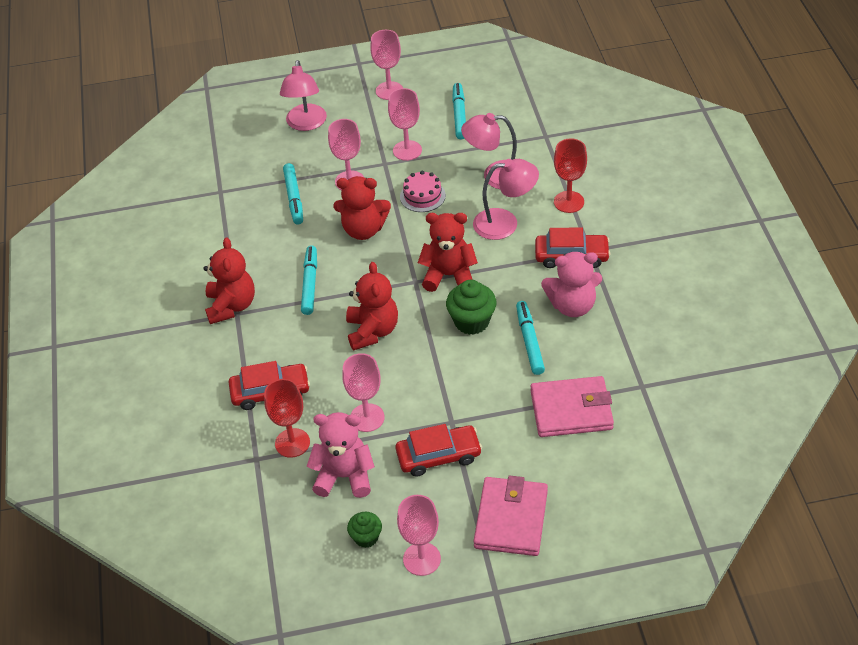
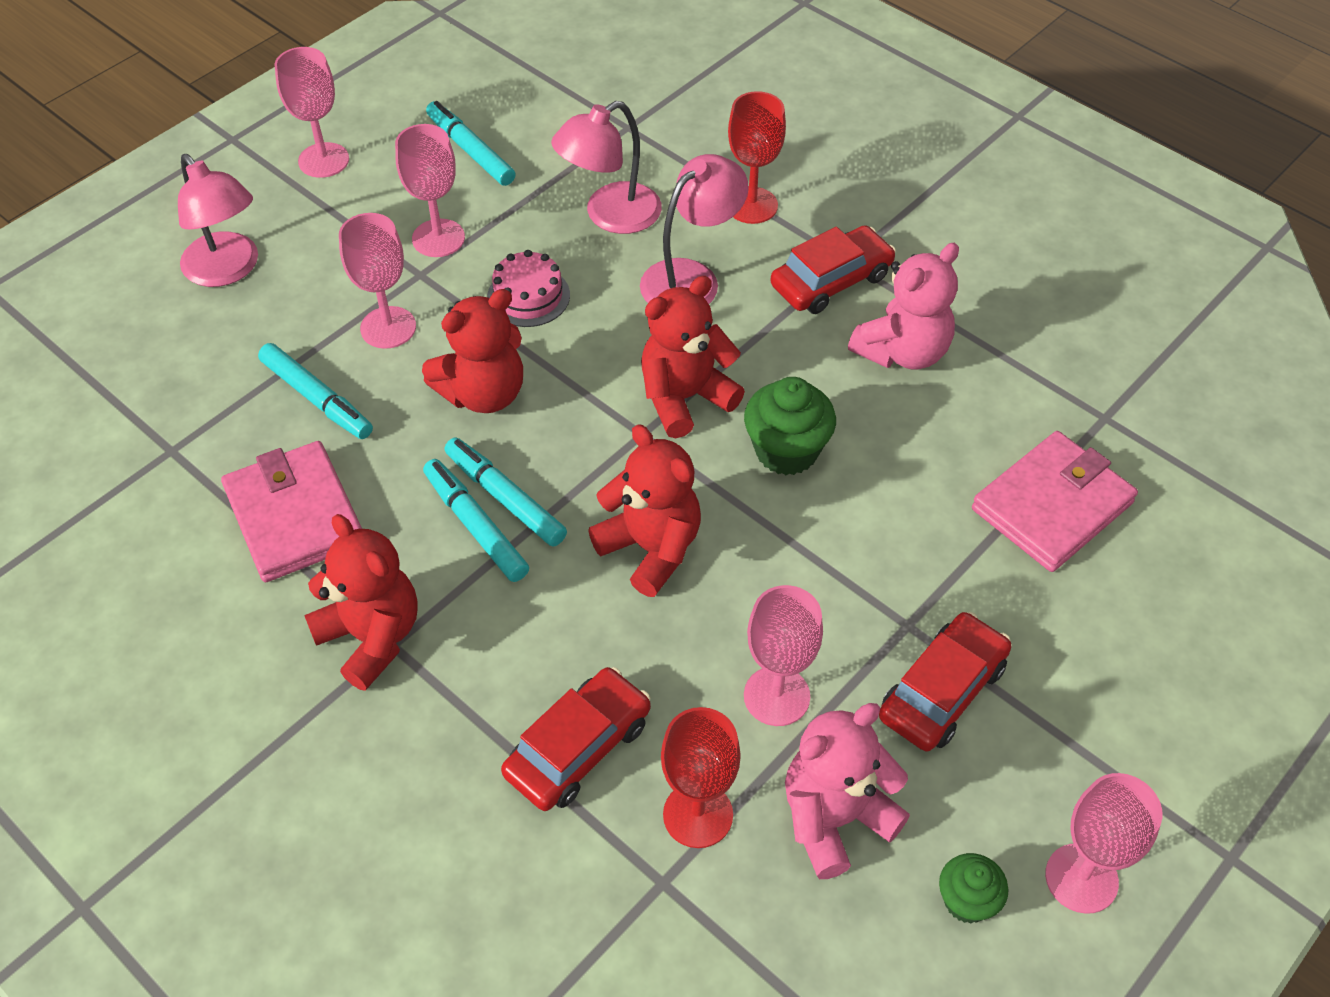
camera: 40 degrees left, 5 degrees up
(511, 519) = (1138, 725): pink wallet -> pink wallet (295, 516)
(529, 341) = (896, 436): turquoise marker -> turquoise marker (505, 498)

